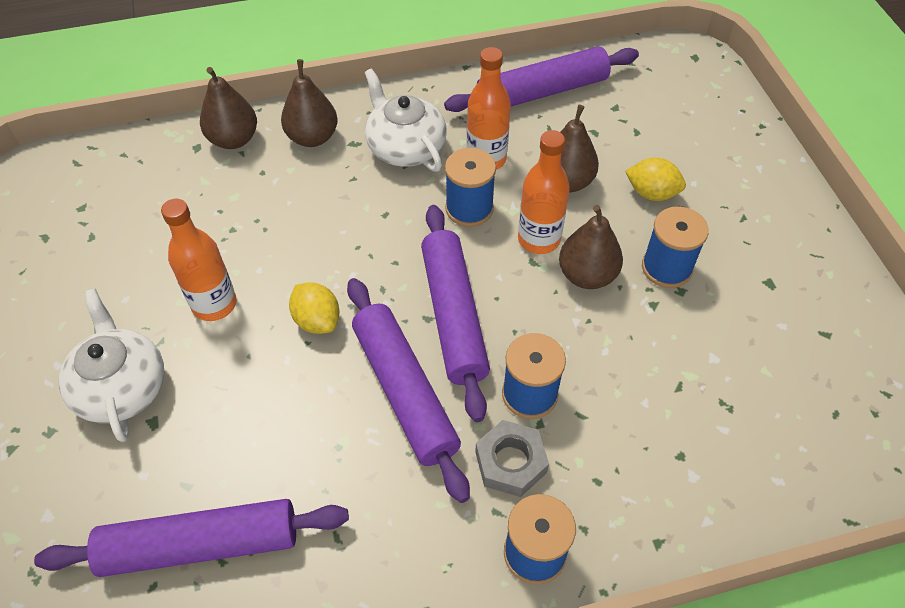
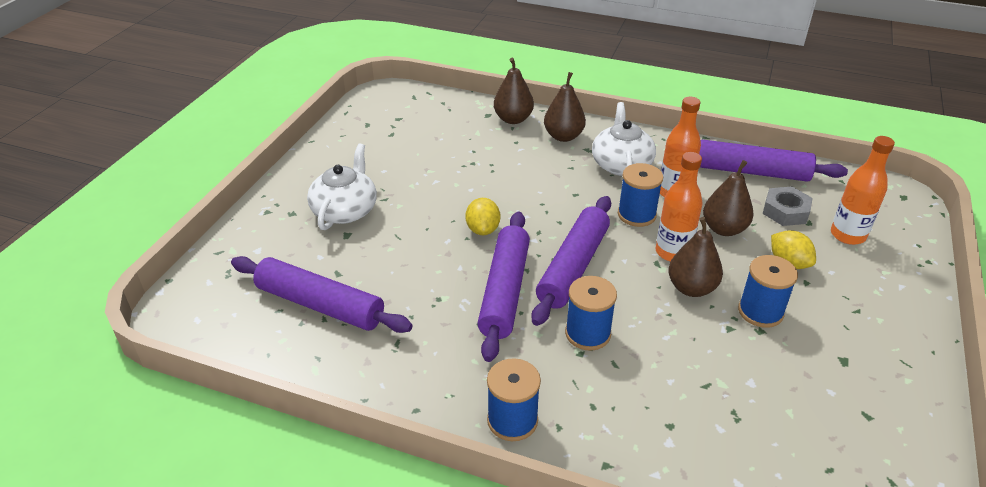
camera: 35 degrees right, 15 degrees down
(214, 304) = (430, 194): orange bottle -> orange bottle (847, 235)
(510, 462) = (540, 363): grey nut -> grey nut (785, 211)

